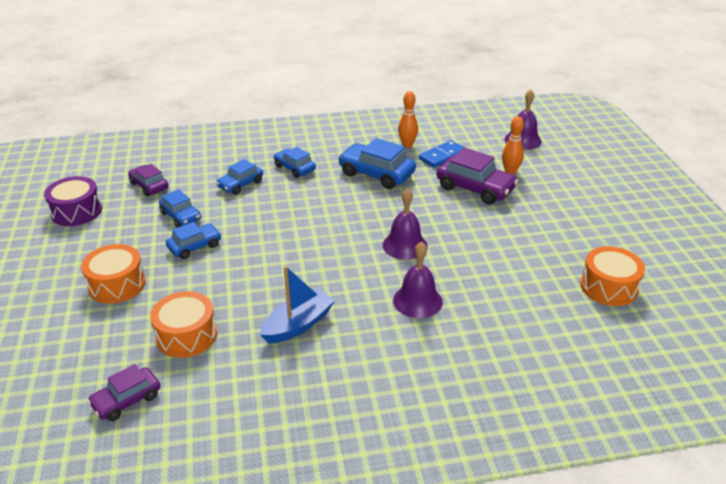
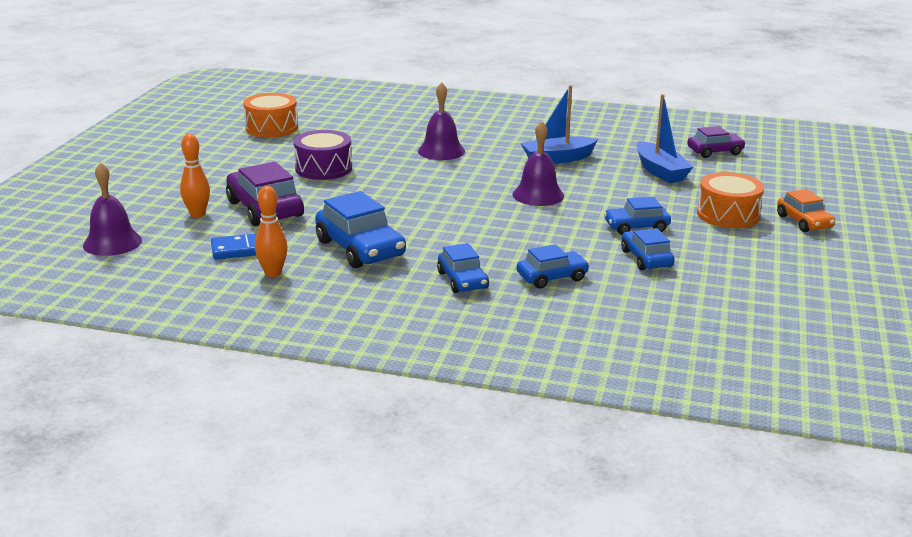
camera: 155 degrees left, 10 degrees down
(47, 294) = (804, 222): none -> orange car
(76, 211) = (792, 294): purple drum -> purple drum (323, 168)
(149, 186) = (686, 305): purple car -> none
(186, 335) = (660, 171): orange drum -> blue boat
(405, 245) = (408, 183): purple bell -> purple bell (538, 195)

